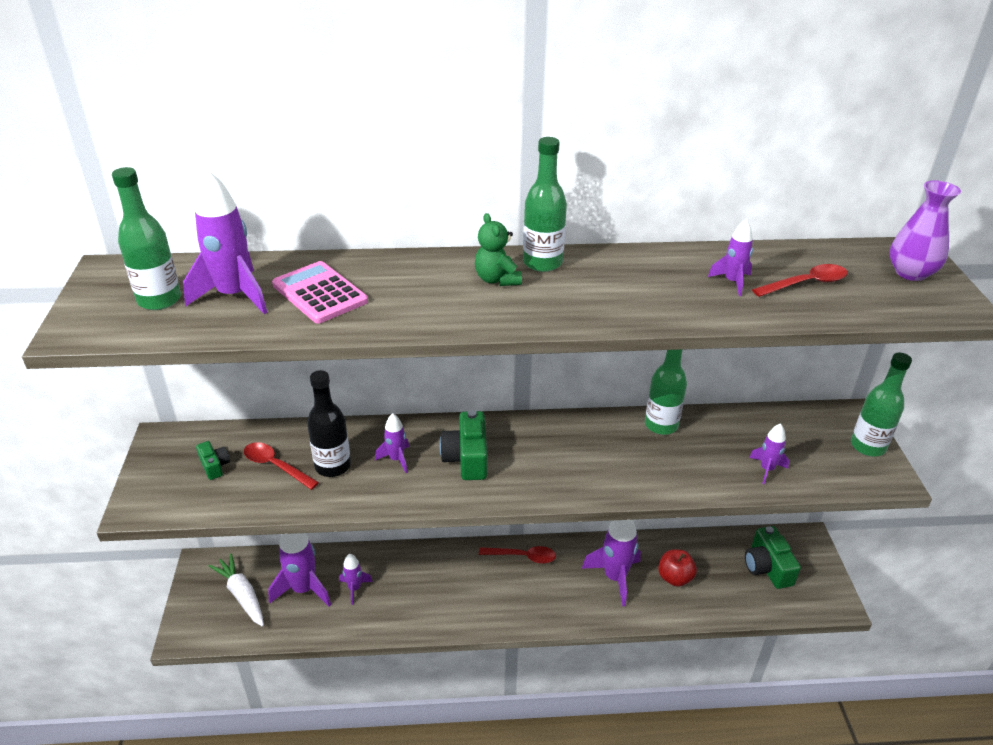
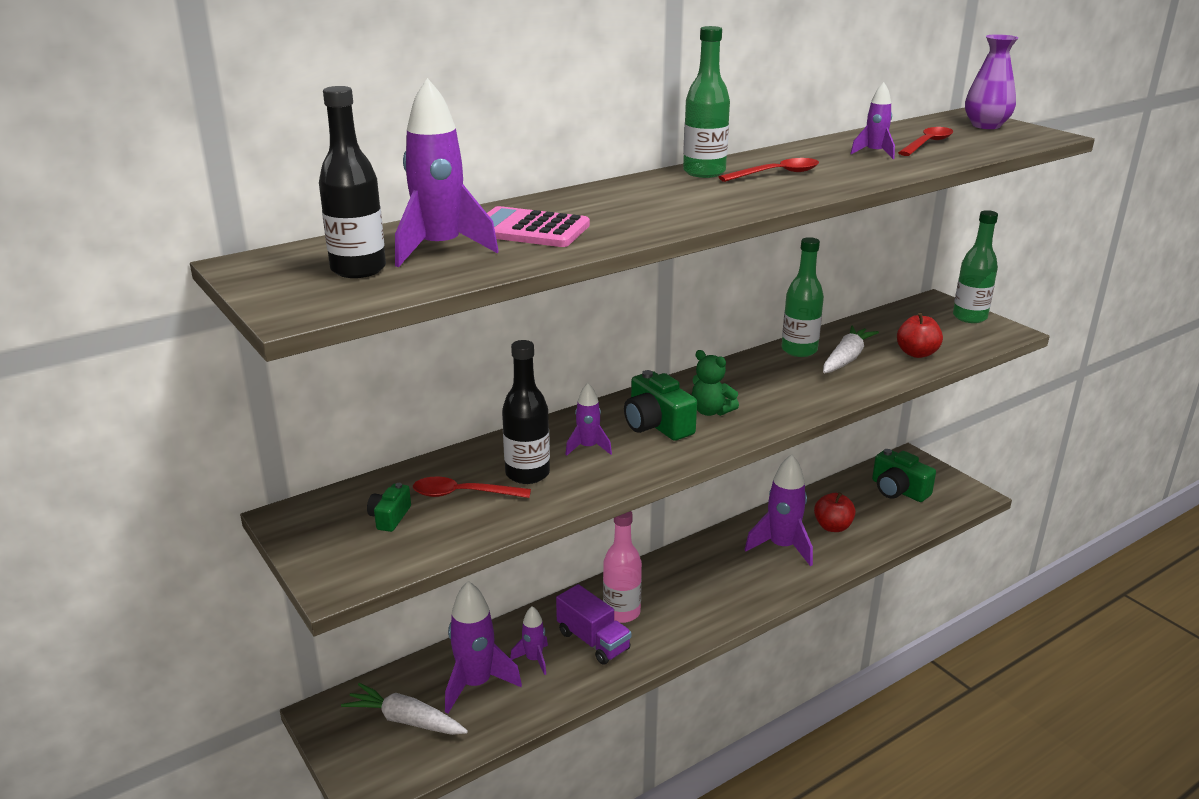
camera: 30 degrees left, 10 degrees down
(159, 300) = (358, 269): green bottle -> black bottle
(214, 466) = (390, 517): green camera -> green camera turned 105 degrees counterclockwise
(405, 593) = (593, 641): none -> purple truck
(444, 578) = (621, 612): none -> pink bottle
(497, 279) = (683, 188): green teddy bear -> green teddy bear (711, 411)
(523, 556) = (681, 564): red spoon -> red spoon (776, 174)
(693, 450) = (846, 359): none -> white carrot
(766, 469) = (916, 353): purple rocket -> red apple

